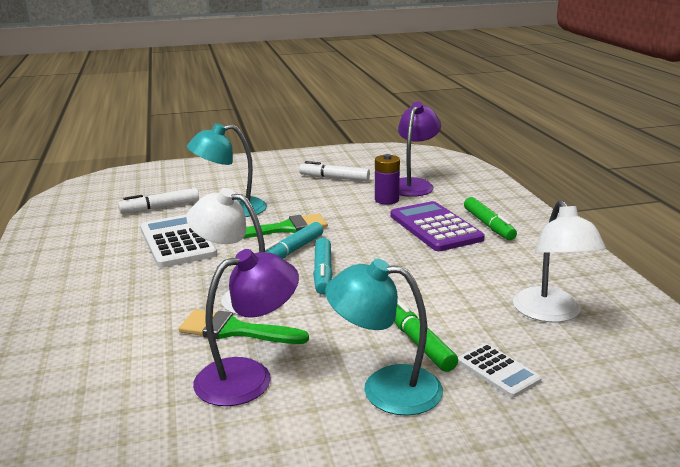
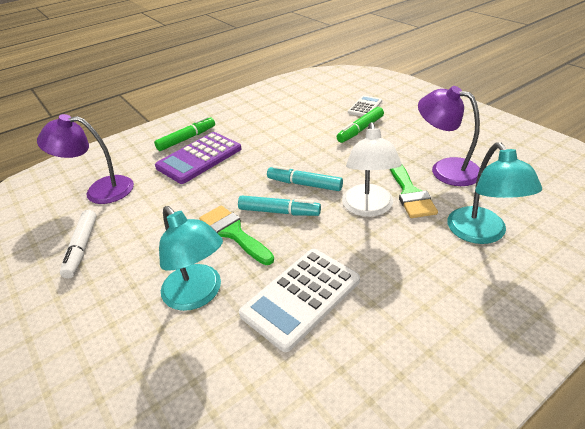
camera: 110 degrees left, 15 degrees up
(160, 207) = (213, 373): white marker -> none
(323, 272) = (304, 184): turquoise marker -> turquoise marker turned 135 degrees counterclockwise
(385, 388) = (408, 129): turquoise lamp -> turquoise lamp (481, 234)
(386, 200) = (144, 195): purple battery -> none
(551, 313) = (299, 103): white lamp -> none

